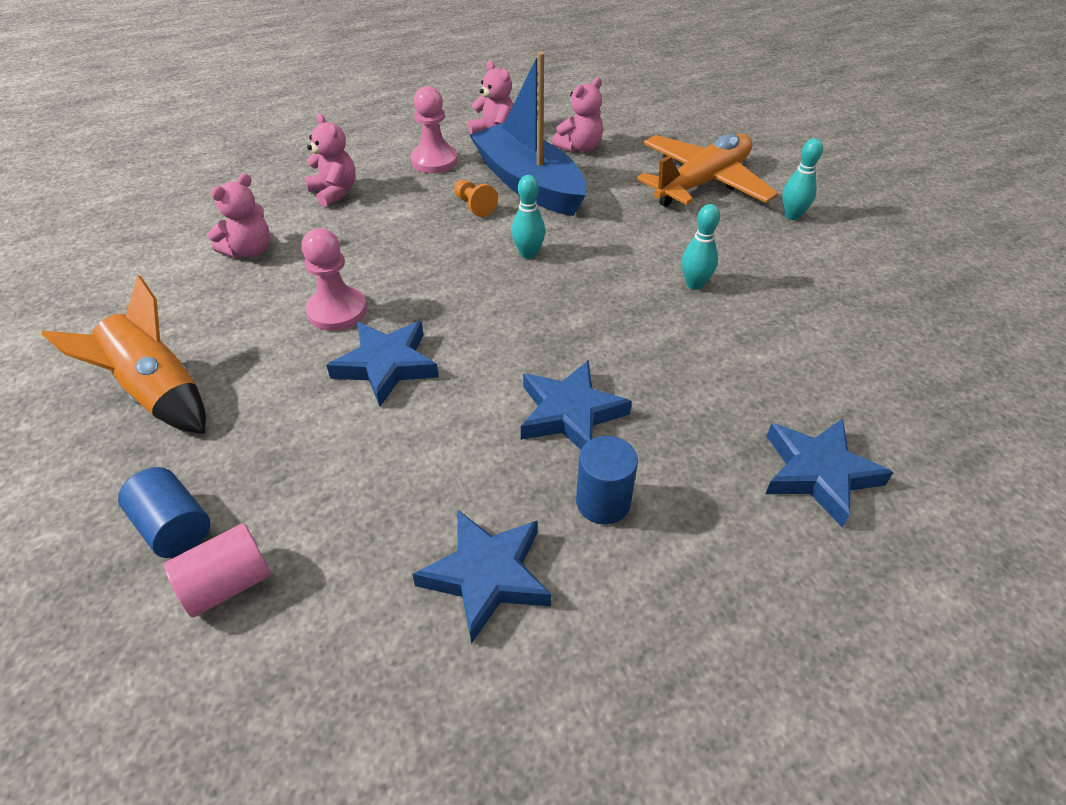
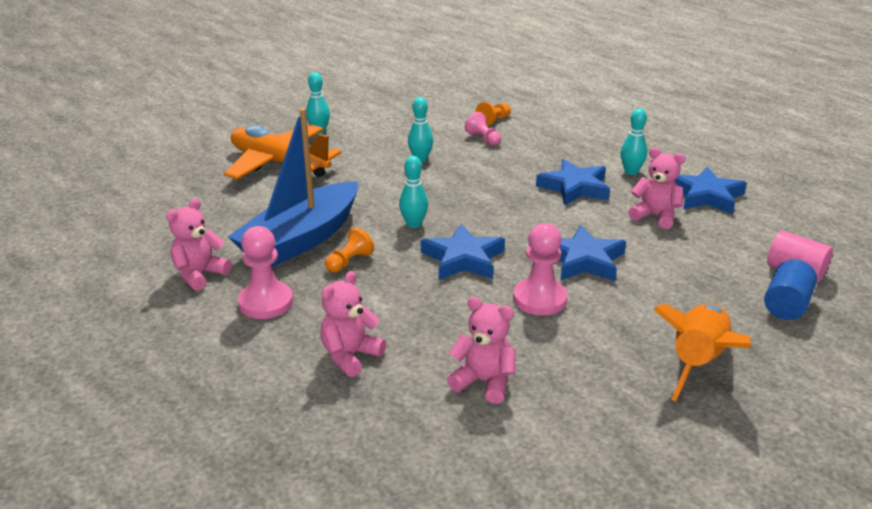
camera: 105 degrees left, 15 degrees down
(579, 147) = (224, 222): pink teddy bear -> pink teddy bear (655, 216)
(603, 502) = (631, 172): blue cylinder -> turquoise bowling pin
(755, 356) = (483, 139): none -> pink pawn
(818, 473) = (563, 123): blue star -> blue star (463, 259)
(828, 383) = (493, 121): none -> orange pawn

